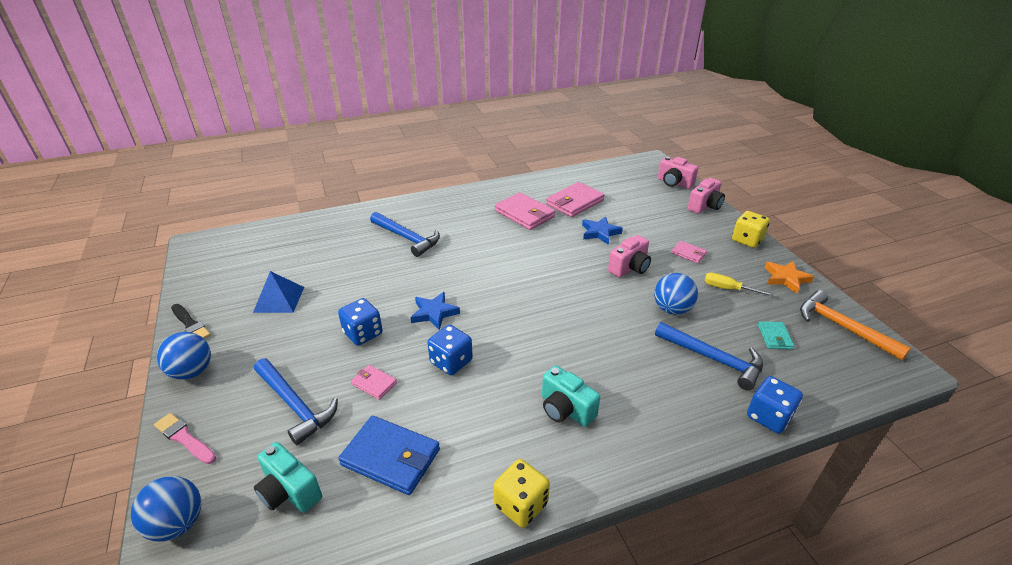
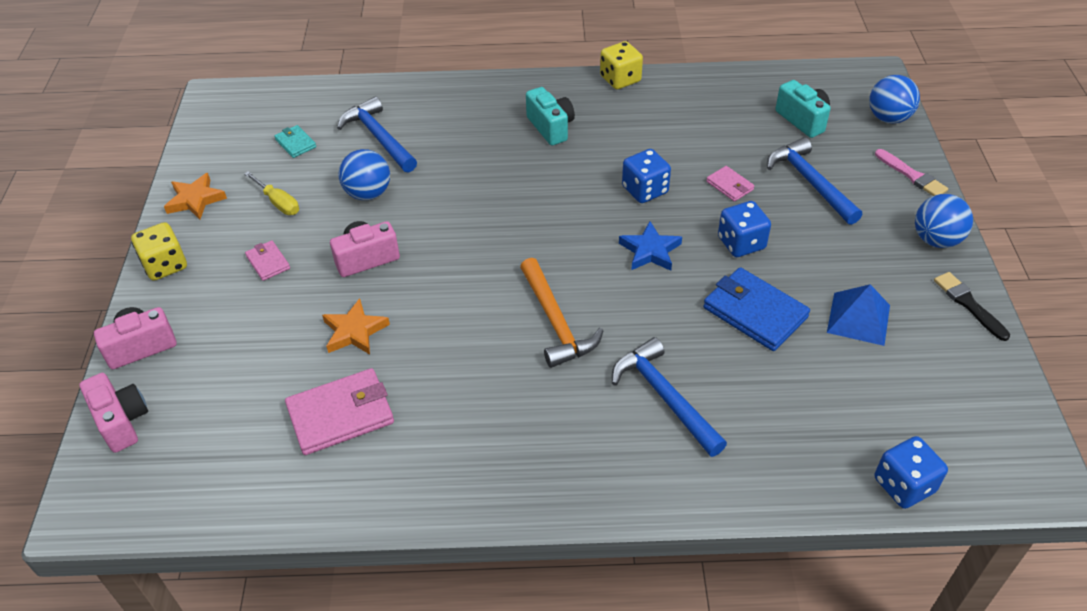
camera: 160 degrees left, 10 degrees up
(391, 457) = (717, 125): blue wallet -> blue wallet (754, 312)
(524, 214) = (445, 406): pink wallet -> none
(600, 232) = (354, 331): blue star -> orange star
(769, 416) = (381, 89): blue dice -> blue dice (904, 485)
(774, 337) = (295, 143): turquoise wallet -> turquoise wallet turned 60 degrees counterclockwise
(842, 327) = (217, 137): orange hammer -> orange hammer (556, 322)

